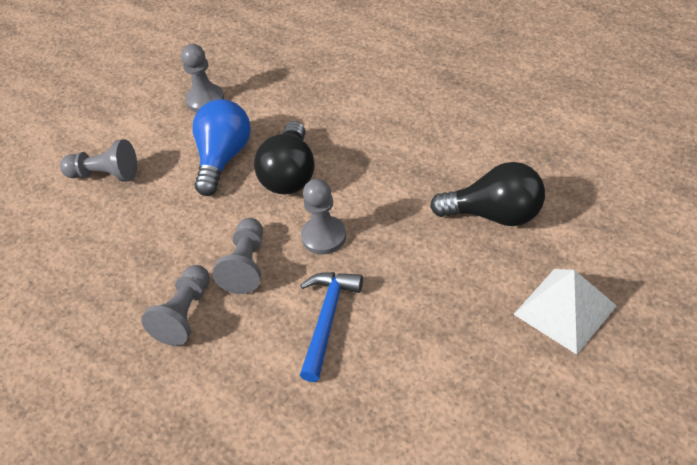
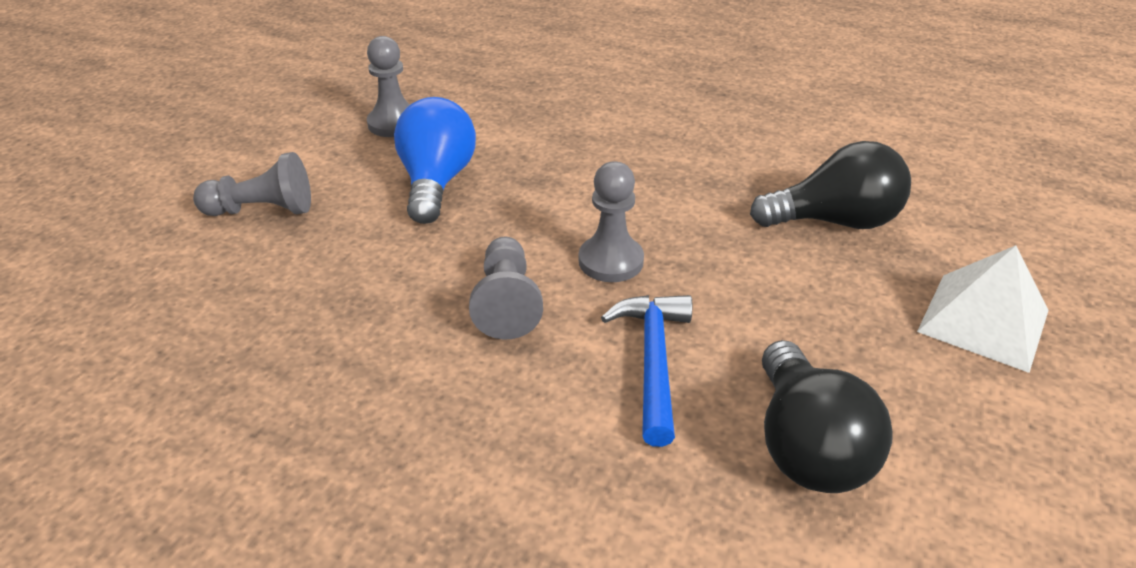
camera: 15 degrees left, 10 degrees down
(184, 314) = (427, 373): grey pawn -> none
(289, 174) = (537, 195): black light bulb -> black light bulb (806, 446)

